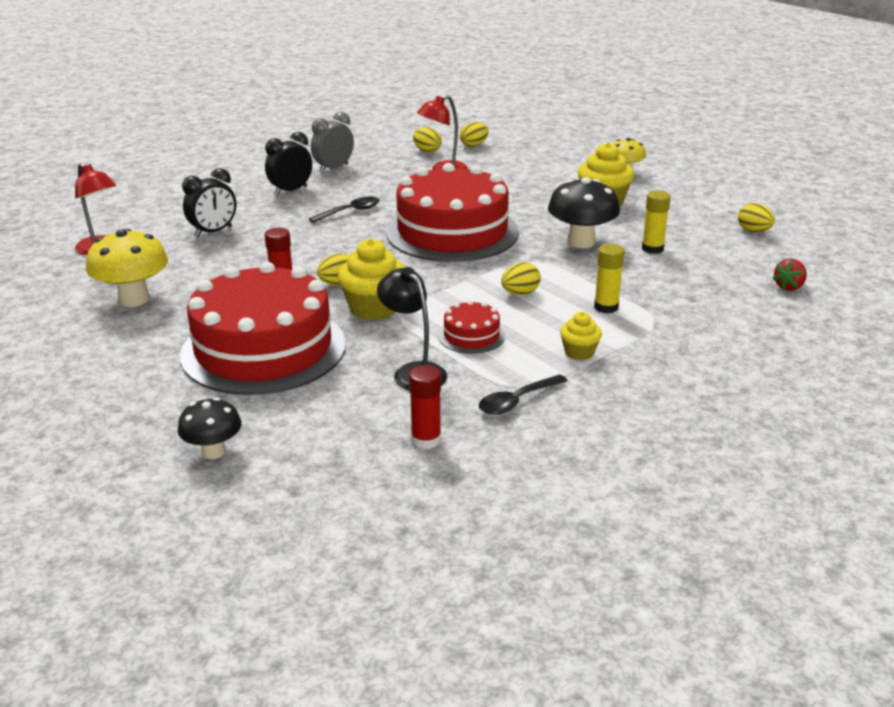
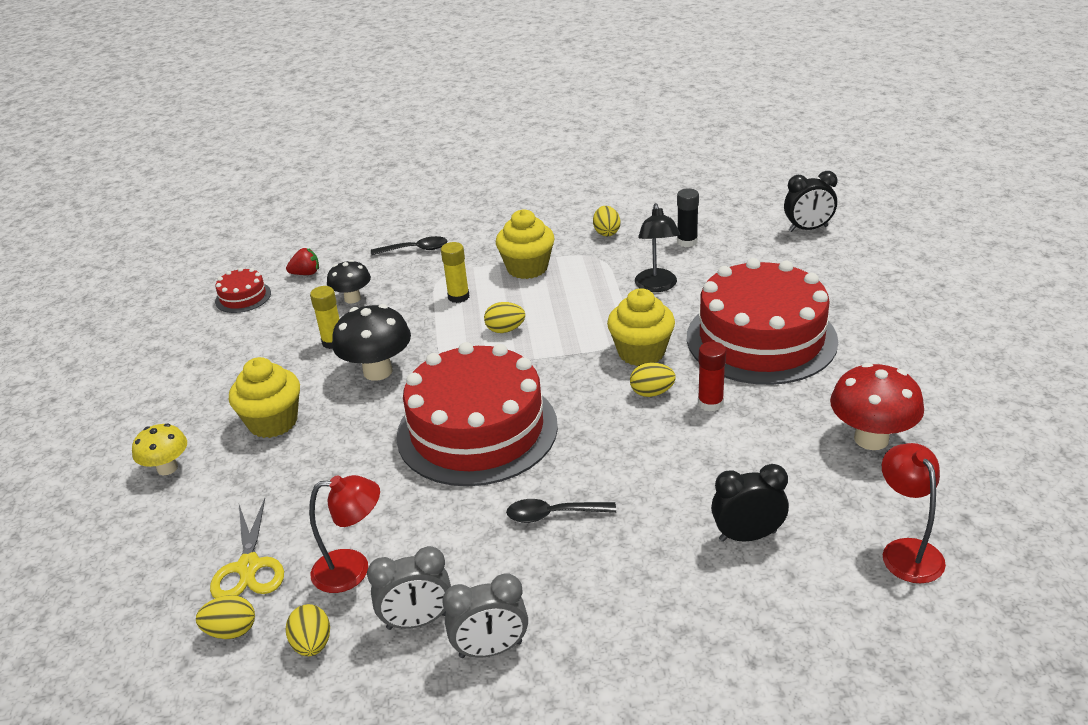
camera: 145 degrees left, 5 degrees up
(134, 299) = (871, 439): yellow mushroom -> red mushroom
(213, 451) = (830, 269): black mushroom -> black mushroom (352, 298)
(291, 191) = (595, 604): black clock -> black clock (808, 229)
(383, 166) = (417, 621): none -> grey clock
(426, 440) = (687, 242): red glue stick -> black glue stick
(471, 336) = (587, 302): red cake -> red cake (243, 297)
(502, 159) = (249, 567): none -> yellow scissors
(517, 401) = (608, 248): black spoon -> black spoon (415, 249)
(579, 352) = (527, 268): yellow cupcake -> yellow cupcake, size x1.78
(753, 231) = (221, 333): yellow egg -> yellow egg (606, 232)

